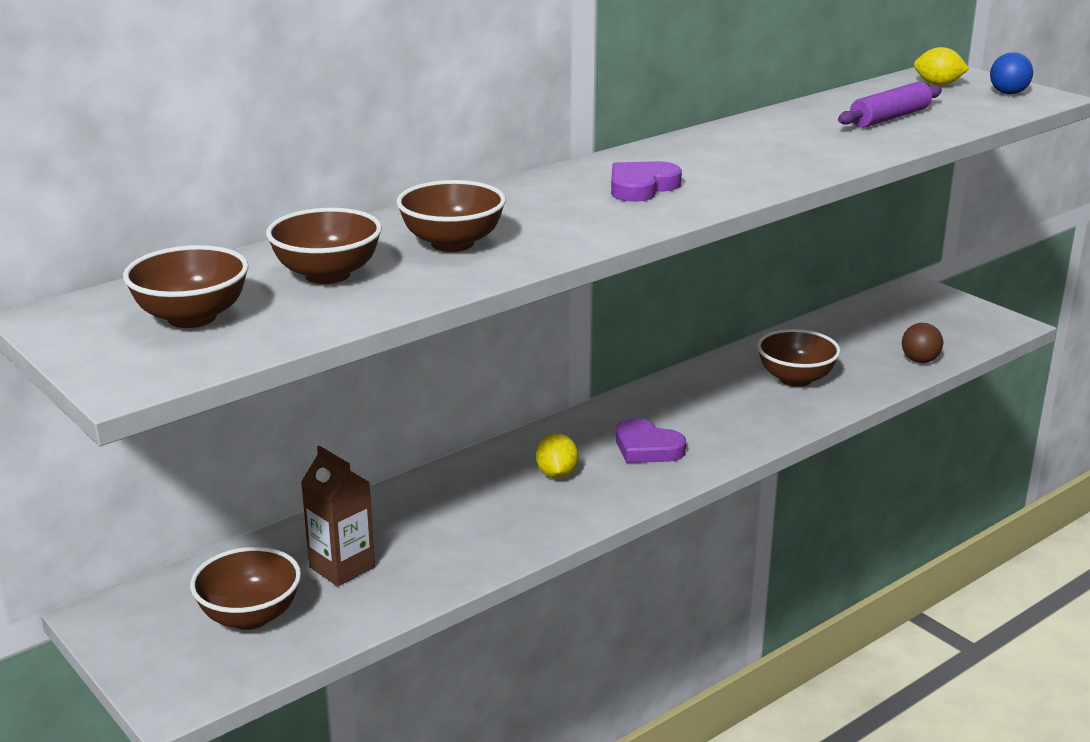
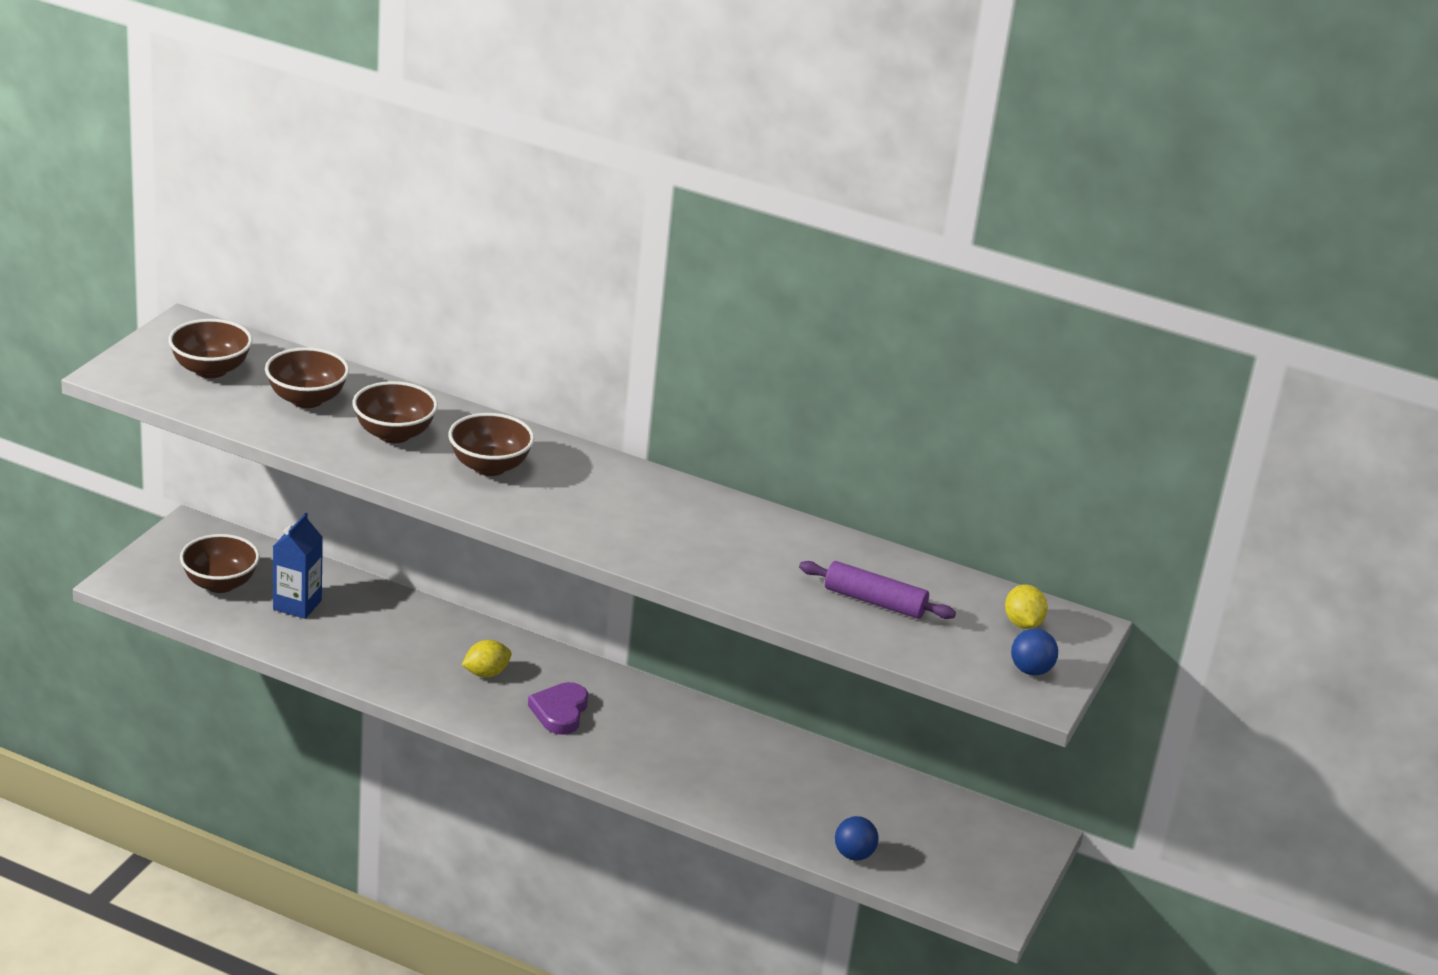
camera: 60 degrees right, 5 degrees up
(342, 567) = (297, 605): brown carton -> blue carton
(641, 187) = (572, 494): purple heart -> none
(795, 379) = (751, 778): brown bowl -> brown bowl (489, 466)
(919, 360) = (853, 854): brown ball -> blue ball

